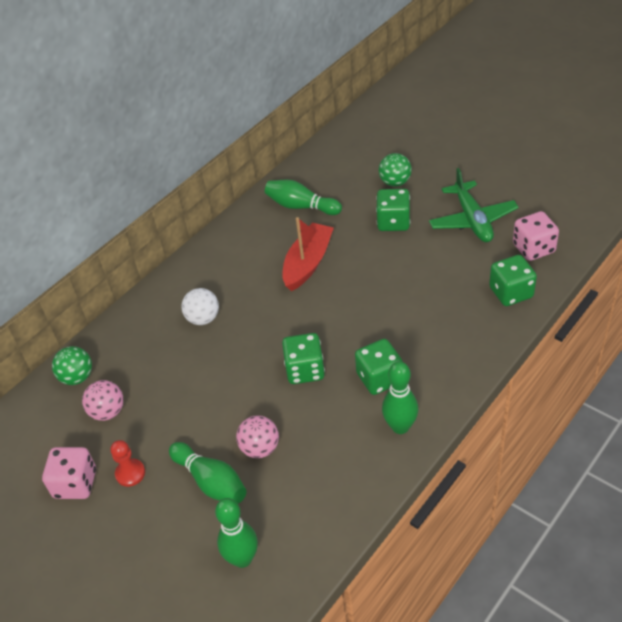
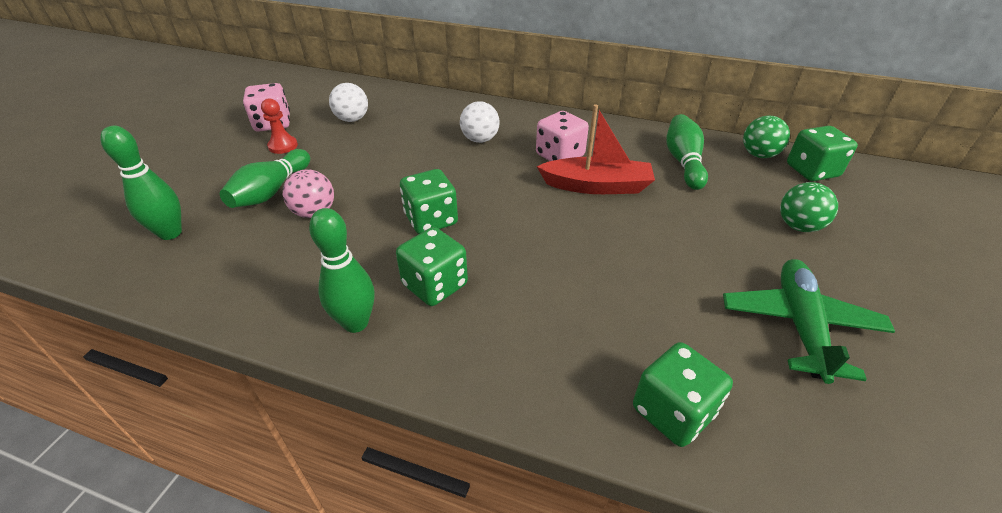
camera: 65 degrees right, 5 degrees down
(77, 377) = (388, 97): green ball -> green ball (759, 155)
(108, 412) = (352, 119): pink ball -> white ball
(393, 222) = (721, 240): green dice -> green dice (812, 171)
(472, 220) = (800, 325): green plane -> green plane turned 135 degrees clockwise
(533, 248) = (805, 429): pink dice -> pink dice (560, 156)

